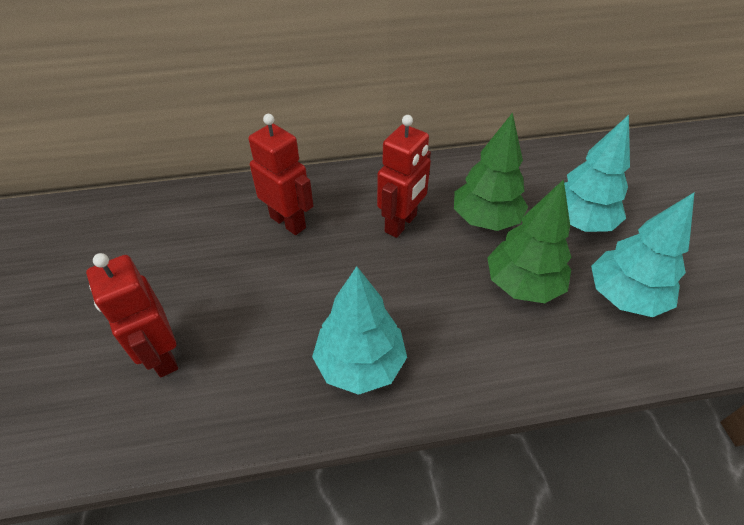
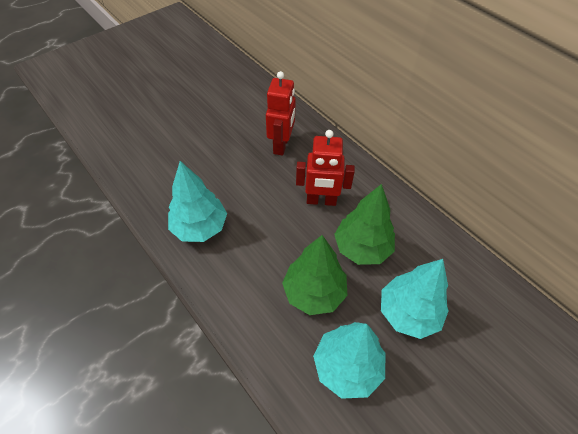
camera: 60 degrees right, 5 degrees up
(162, 355) = (161, 144): red robot -> none

